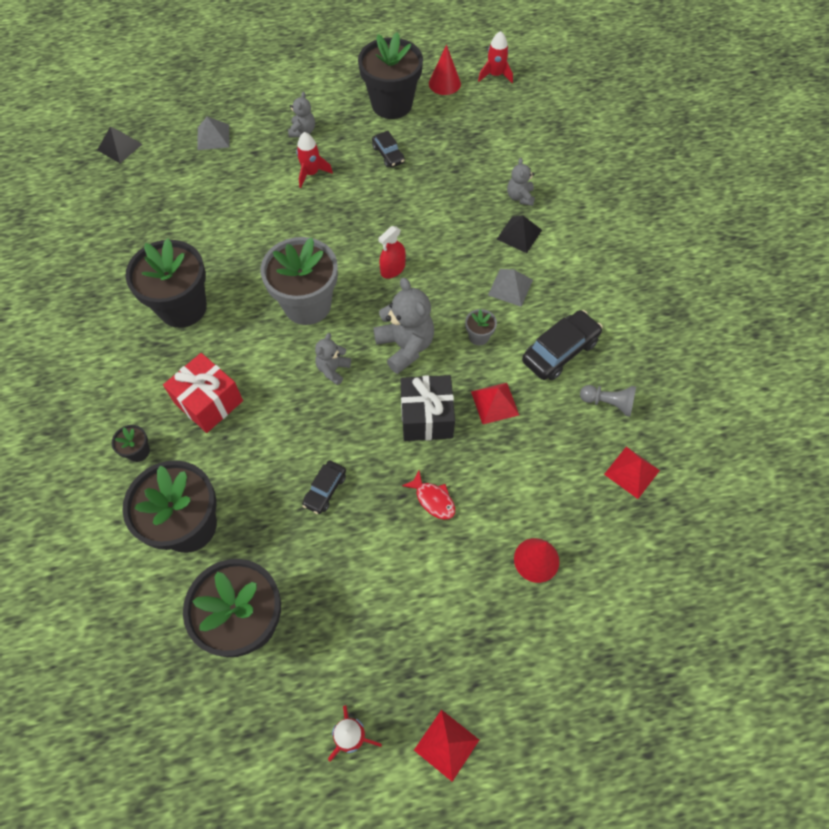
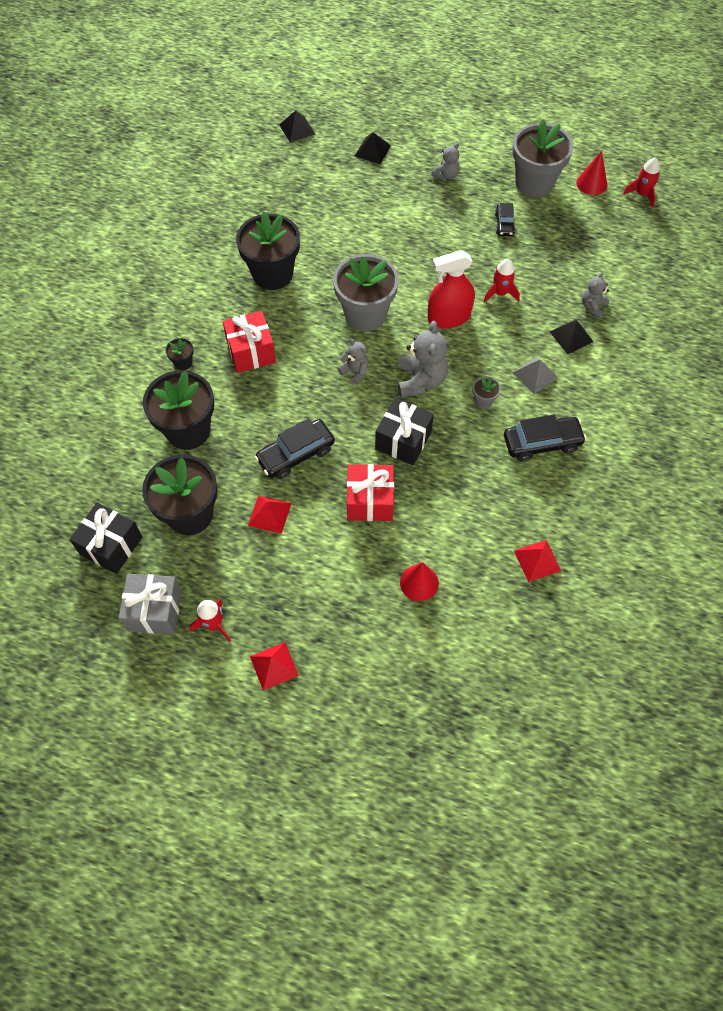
camera: 30 degrees right, 0 degrees up
(176, 712) = (111, 545): none -> black gift
(213, 137) = (372, 150): grey pyramid -> black pyramid
(274, 761) = (154, 610): none -> grey gift
(311, 173) = (432, 213): red rocket -> red rocket (500, 293)
(325, 490) = (296, 454): black car -> black car, size x1.71
(333, 369) = (355, 371): grey teddy bear -> grey teddy bear turned 75 degrees clockwise
(392, 104) = (534, 183): black flower pot -> grey flower pot
(393, 269) = (449, 317): red spray bottle -> red spray bottle, size x1.70
(433, 499) = (370, 501): red fish -> red gift
(494, 403) = (462, 456): red pyramid -> red pyramid (269, 514)
(608, 403) = (554, 501): grey pawn -> none

